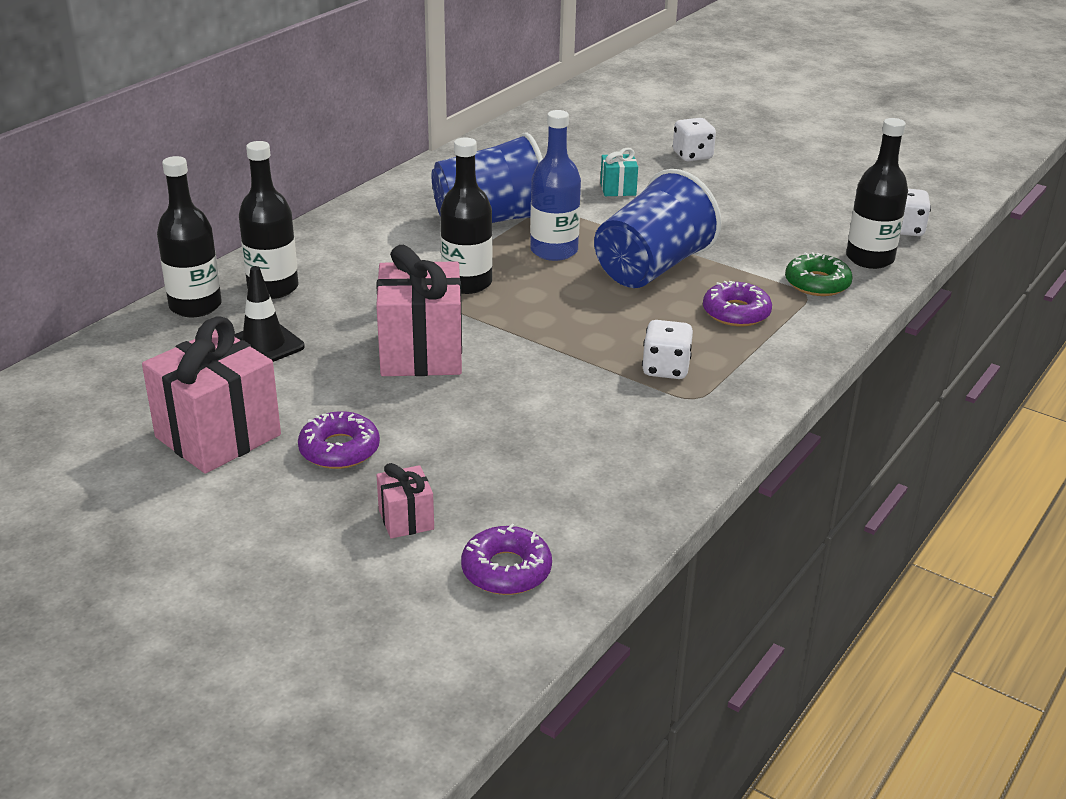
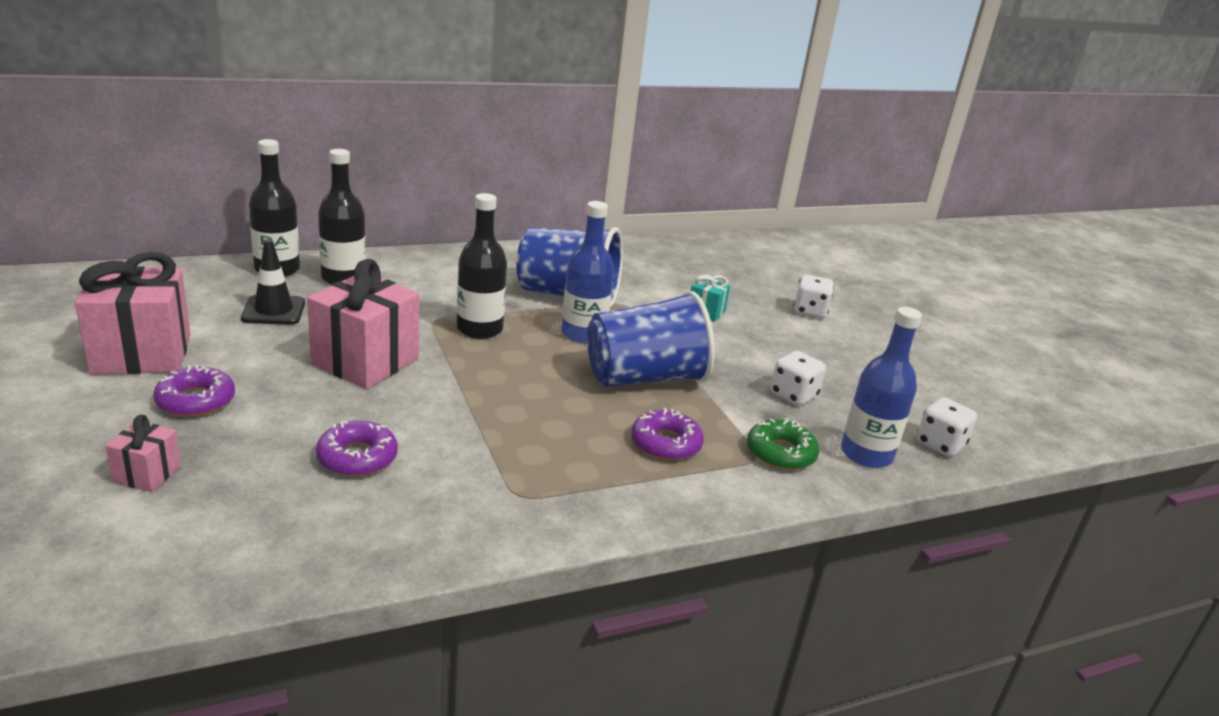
camera: 30 degrees right, 5 degrees down
(506, 570) = (142, 554): purple donut -> purple donut (357, 457)
(665, 369) = (532, 460): white dice -> white dice (793, 395)
(869, 259) = (866, 454): black bottle -> blue bottle

